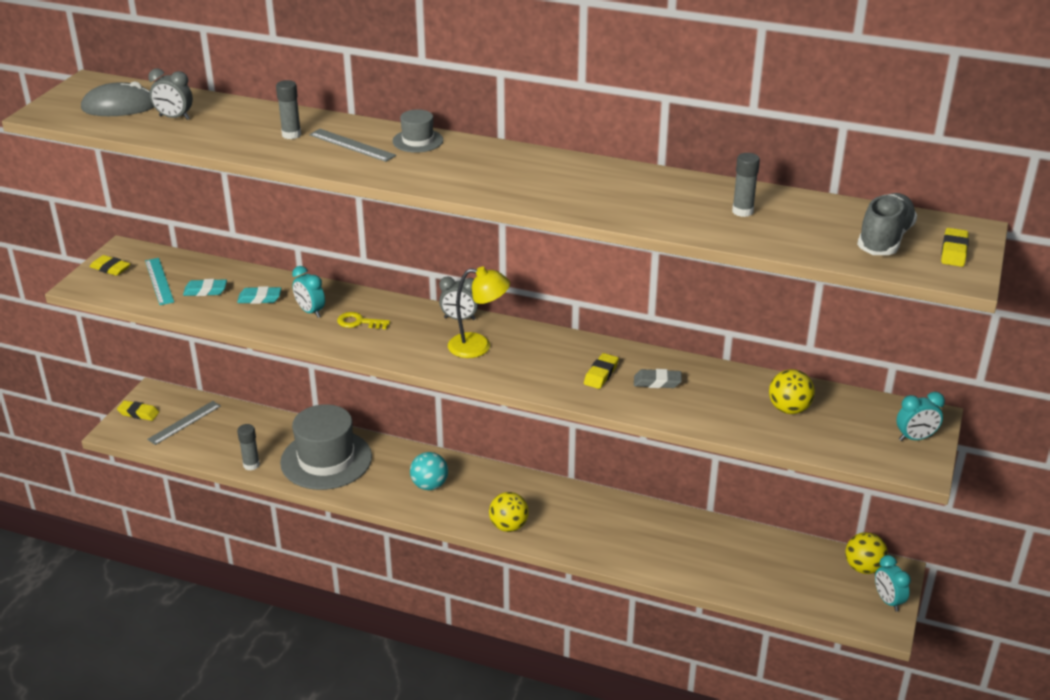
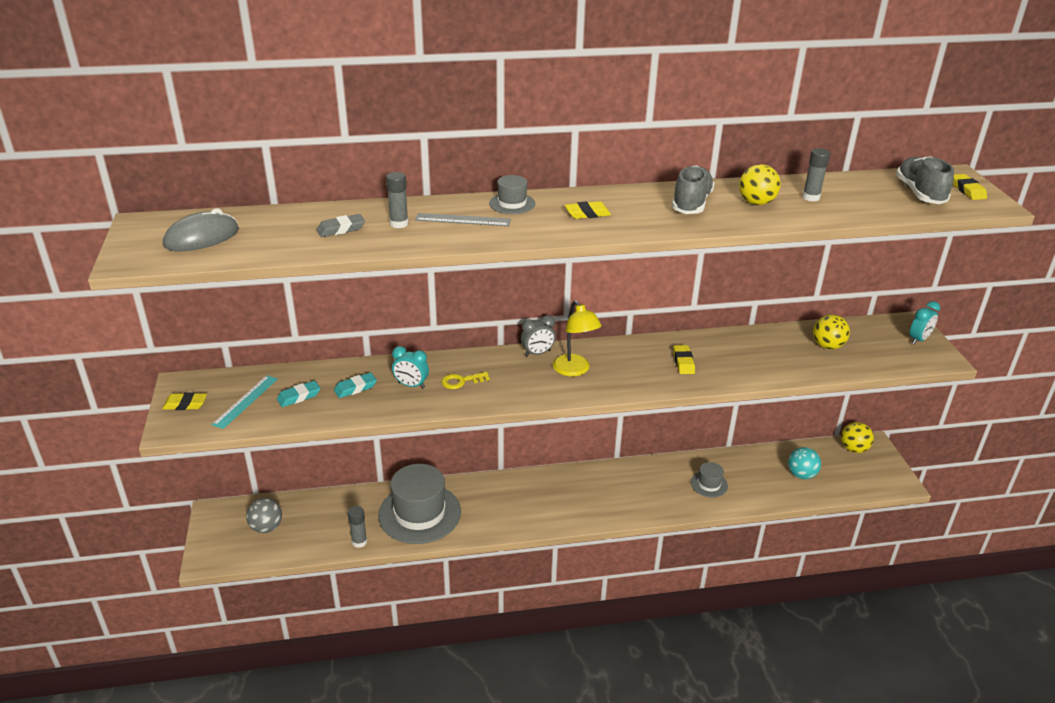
camera: 30 degrees left, 0 degrees up
(138, 413) = (215, 535): yellow eraser -> yellow eraser (587, 214)
(159, 281) = (245, 401): turquoise ruler -> turquoise ruler turned 75 degrees clockwise
(174, 118) = (270, 235): grey clock -> none
(184, 422) = (266, 527): grey ruler -> grey ball
(429, 485) = (520, 503): turquoise ball -> turquoise ball (801, 475)
(478, 346) = (574, 370): yellow lamp -> yellow lamp turned 90 degrees clockwise
(508, 526) = (606, 512): yellow ball -> yellow ball (756, 203)
(598, 185) = (691, 203): none -> grey shoe
(646, 541) = (709, 484): none -> grey hat
(657, 382) = (726, 355): grey eraser -> grey eraser (341, 229)
(888, 601) = (887, 465): turquoise clock -> none

